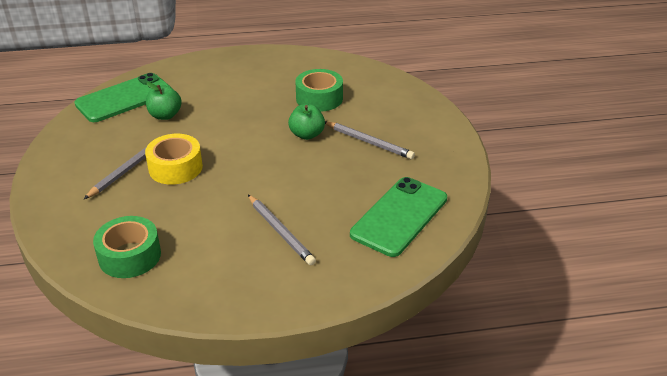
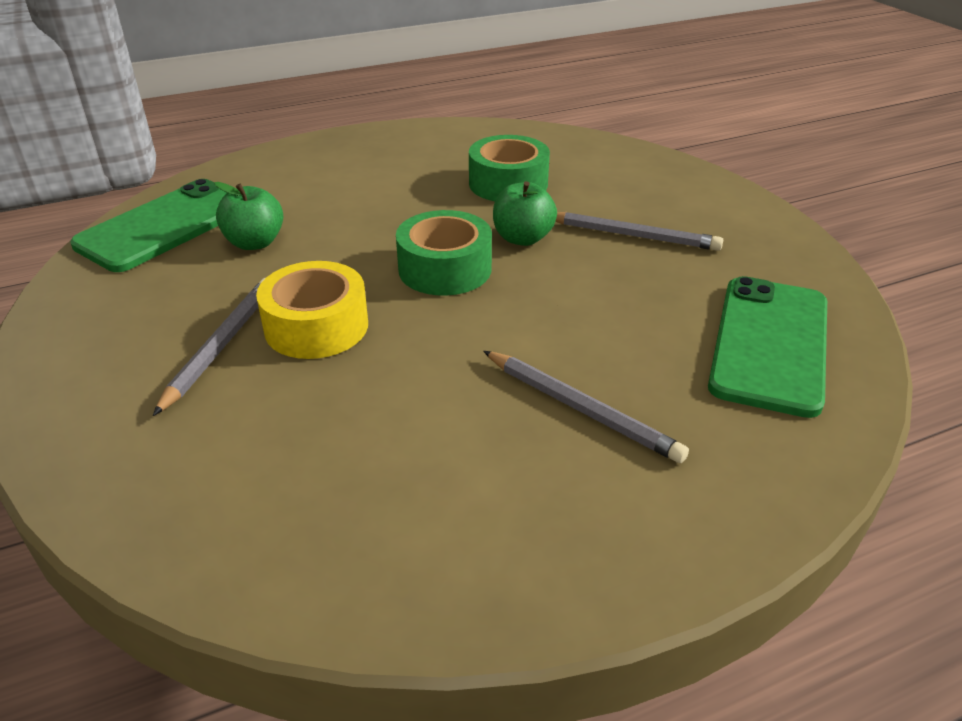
camera: 15 degrees left, 0 degrees up
(130, 256) = (301, 518): green tape -> green tape (445, 269)

